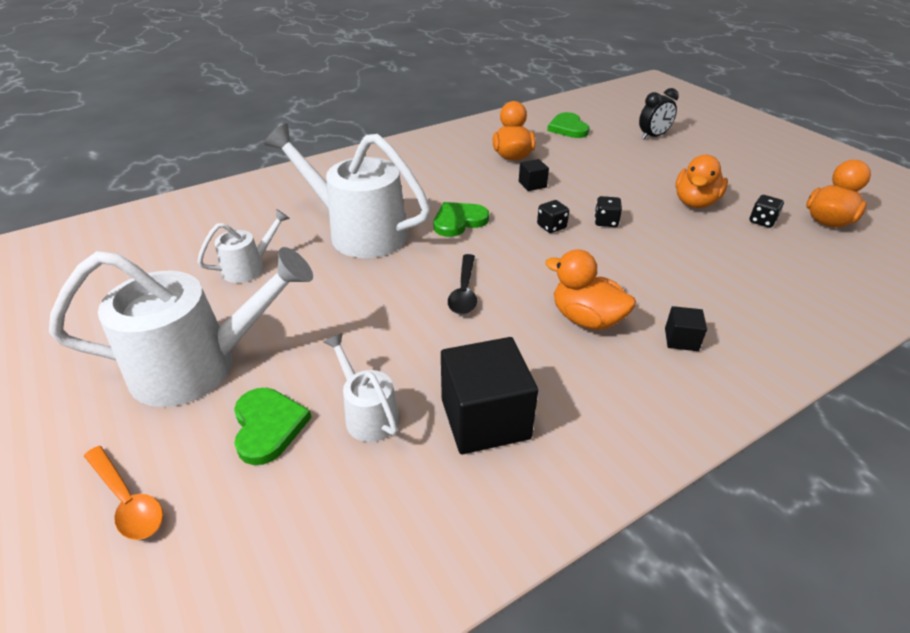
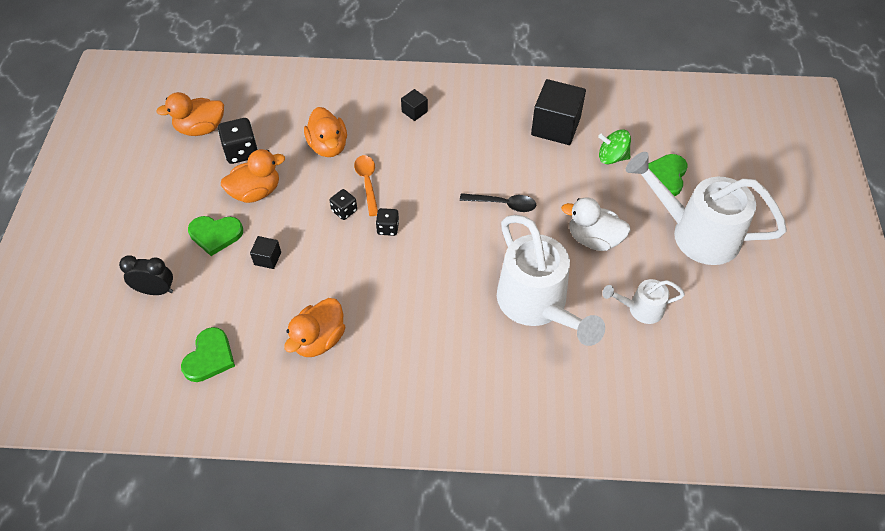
camera: 145 degrees left, 15 degrees up
(127, 500) = (742, 173): orange spoon -> orange spoon (367, 183)
(334, 304) = (593, 239): none -> white duck
(368, 414) = (612, 157): white watering can -> green spinning top
(459, 221) = (450, 273): green heart -> green heart (215, 235)
(464, 291) = (503, 204): black spoon -> black spoon turned 60 degrees clockwise
(532, 184) = (348, 285): black cube -> black cube (267, 258)
(586, 319) = (450, 148): orange duck -> orange duck (328, 146)
(762, 221) = (241, 152): black dice -> black dice, size x1.64

